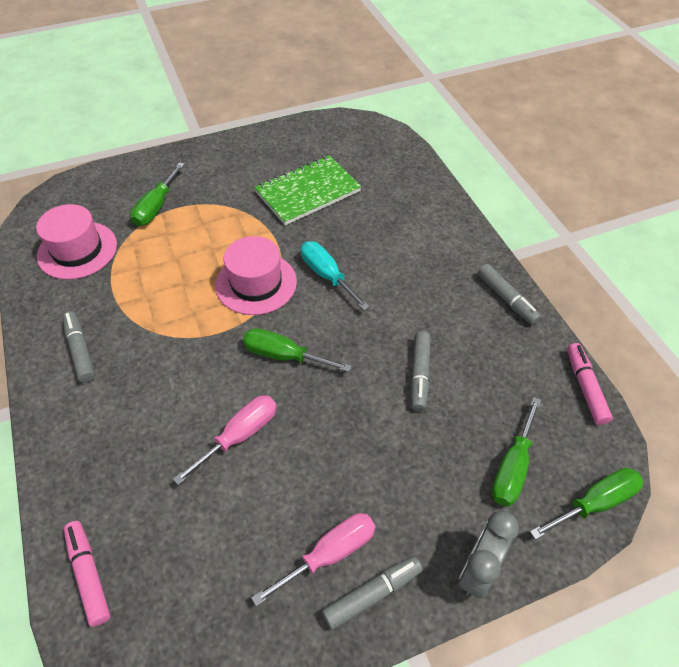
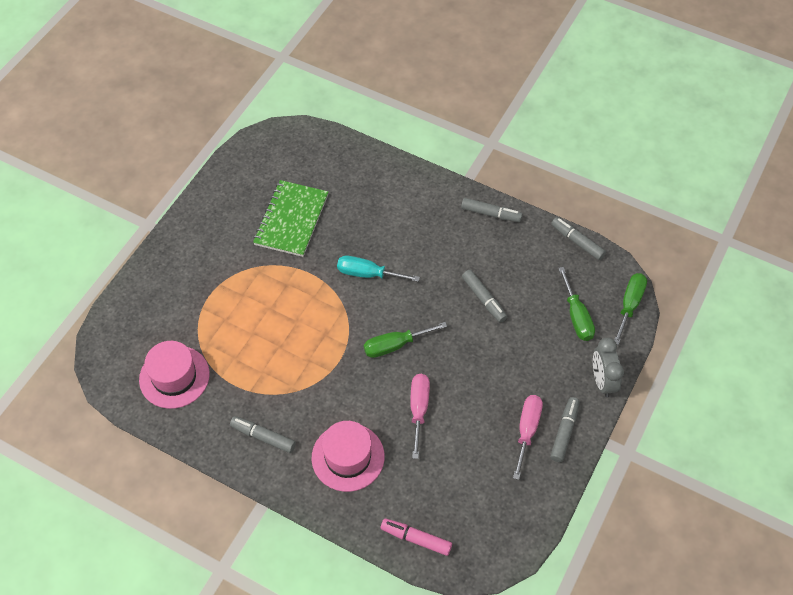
camera: 40 degrees left, 5 degrees up
(156, 207) = (193, 306): green screwdriver -> none
(256, 283) = (327, 311): pink hat -> pink hat (348, 457)
(585, 387) = (577, 241): pink marker -> grey marker

